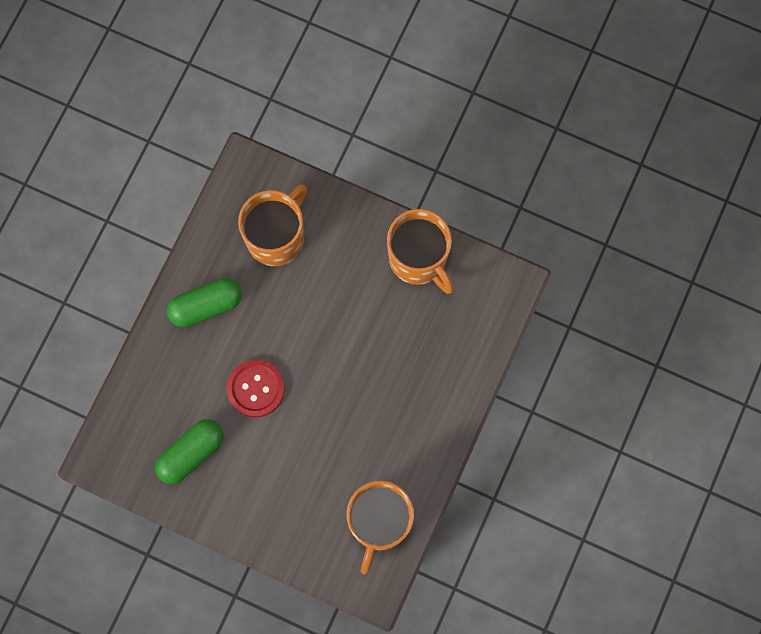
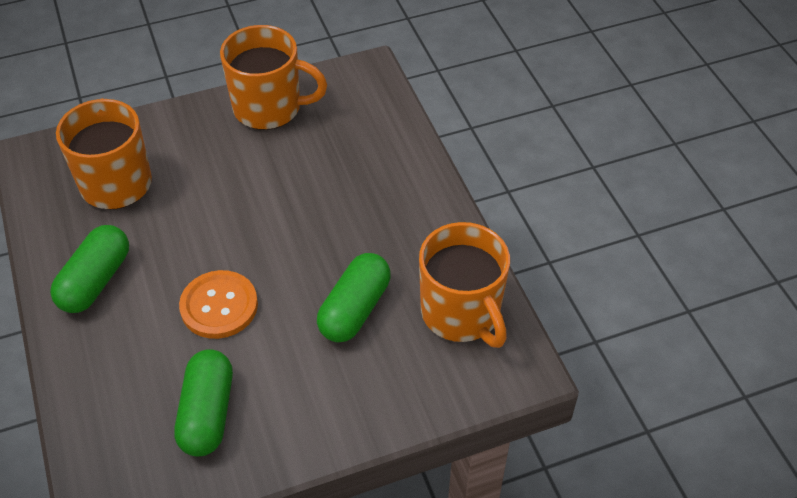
camera: 45 degrees left, 25 degrees down
(256, 388) = (219, 306): red button -> orange button
(325, 462) = (355, 309): none -> green capsule

